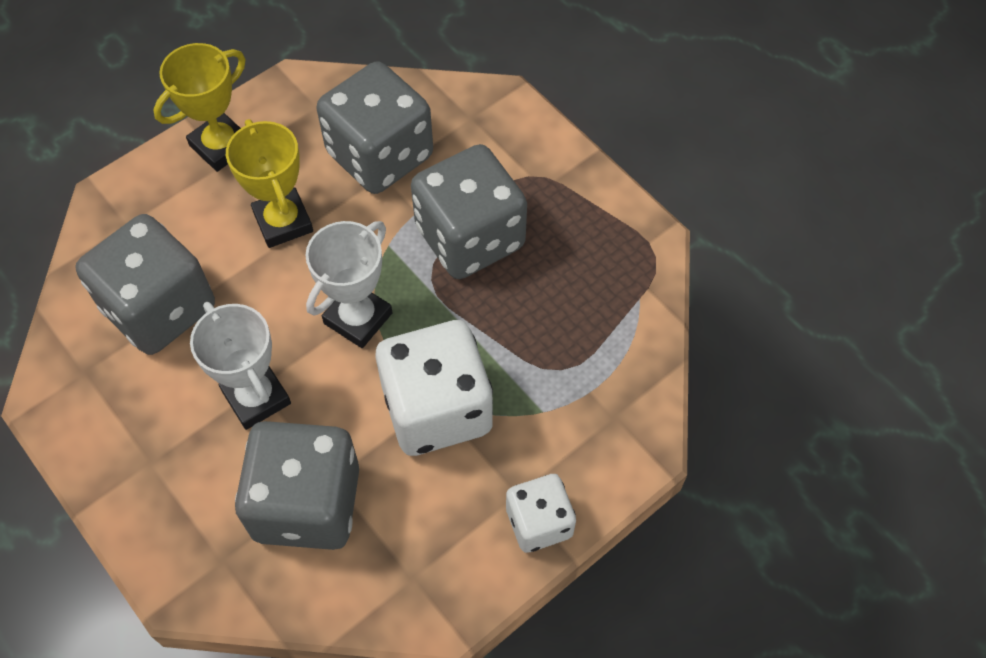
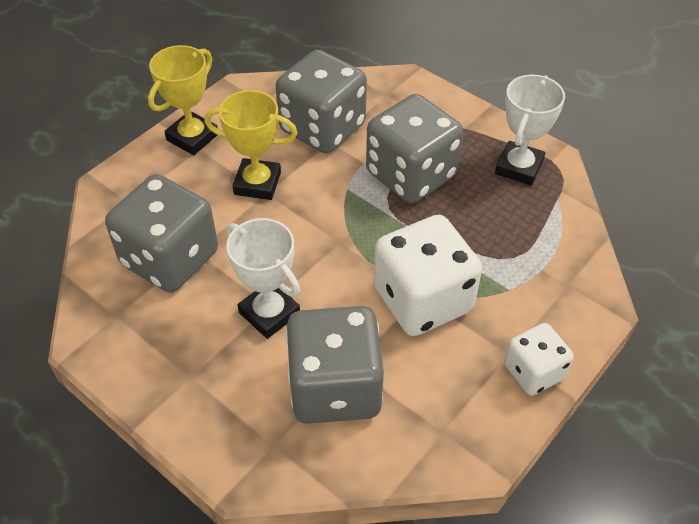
camera: 10 degrees left, 10 degrees down
(283, 222) = (257, 183): yellow trophy -> yellow trophy turned 45 degrees counterclockwise
(358, 318) = (338, 243): white trophy -> white trophy (518, 167)

